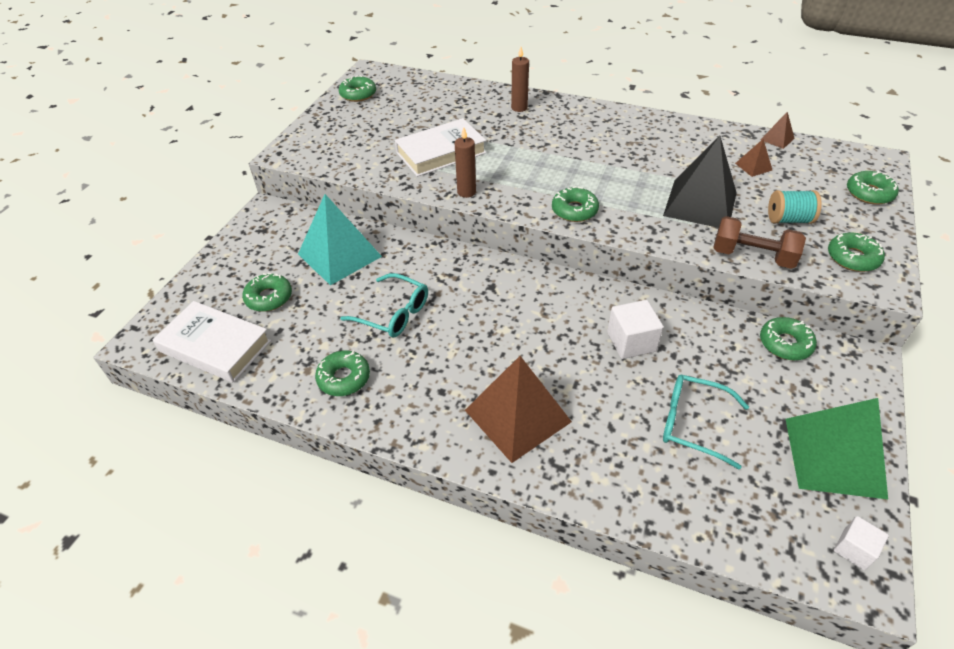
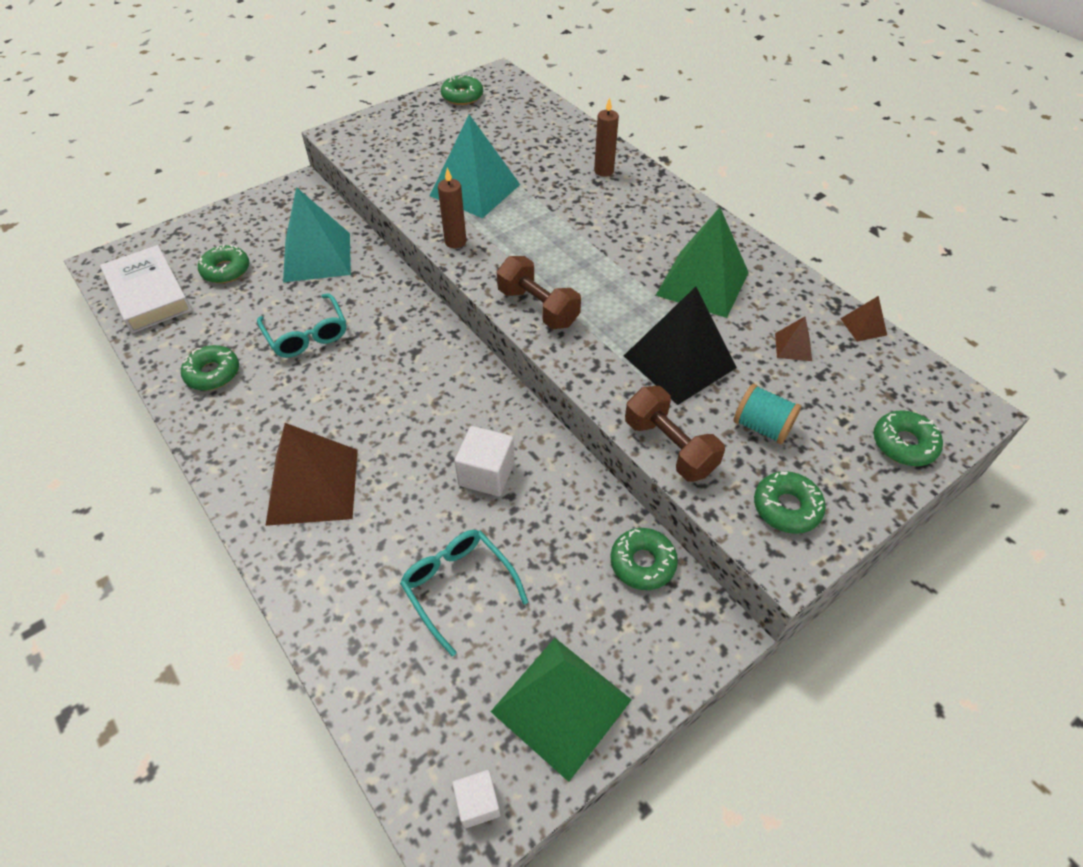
camera: 30 degrees right, 5 degrees up
(441, 153) = (475, 190): white book -> turquoise pyramid
(574, 210) = (538, 307): green donut -> brown dumbbell
(660, 152) = (702, 283): none -> green pyramid

